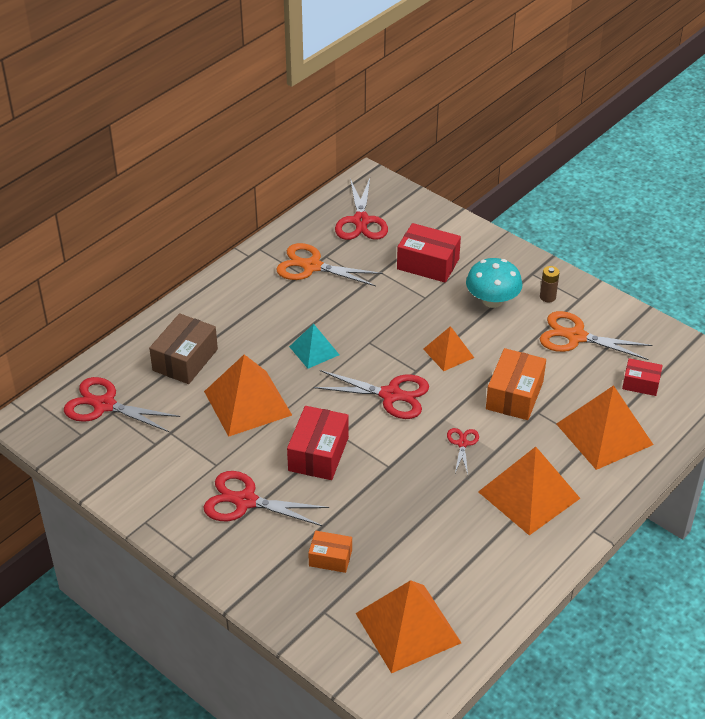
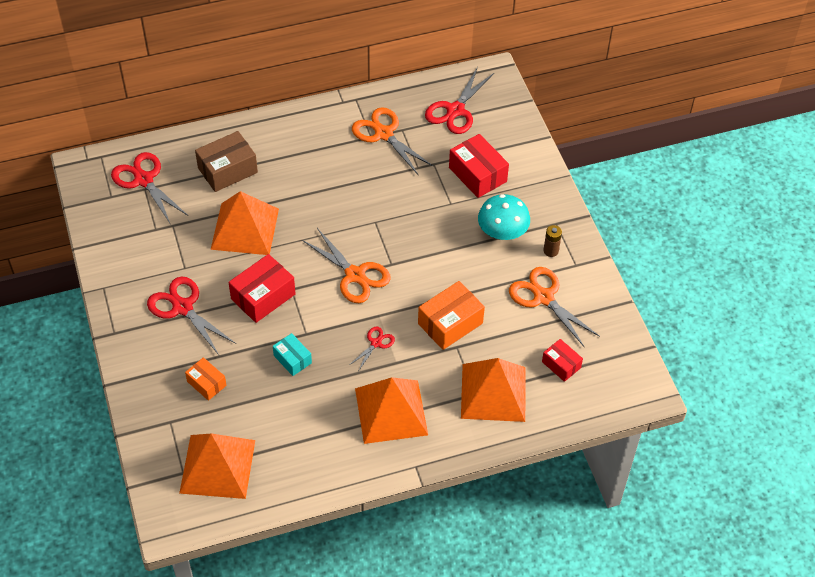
camera: 30 degrees right, 10 degrees up
(314, 350) = (327, 208): turquoise pyramid -> none
(391, 395) = (355, 275): red scissors -> orange scissors
(396, 495) = (292, 359): none -> turquoise box
(448, 353) = (429, 261): orange pyramid -> none

